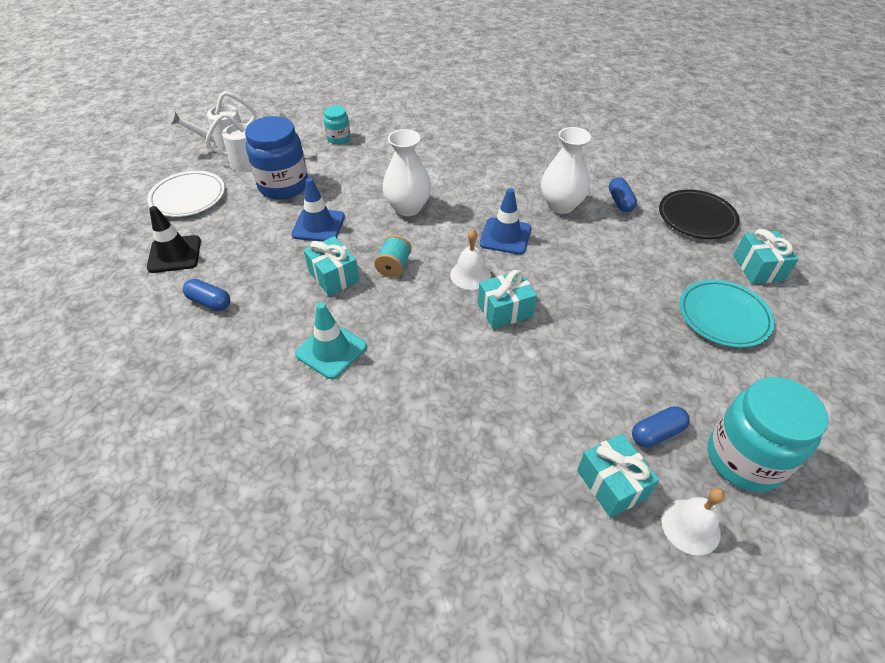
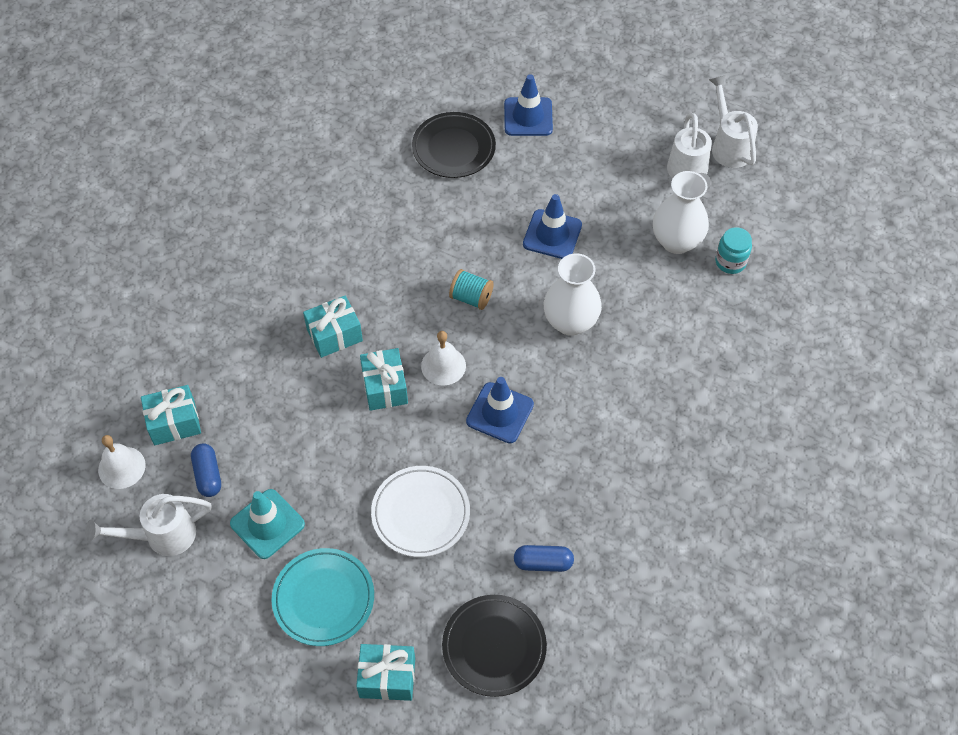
camera: 100 degrees right, 10 degrees up
(174, 254) = (528, 117): black traffic cone -> blue traffic cone
(188, 197) = (623, 120): white plate -> white plate (420, 513)
(209, 302) = (453, 148): blue capsule -> black plate
(283, 186) = (632, 204): blue jar -> none
(331, 350) = (370, 238): turquoise traffic cone -> turquoise traffic cone (267, 524)
(333, 276) = (467, 245): turquoise gift -> turquoise gift (334, 335)
(561, 205) = (547, 489): white vase -> white vase (676, 241)
(744, 459) = (161, 536): turquoise jar -> white watering can

